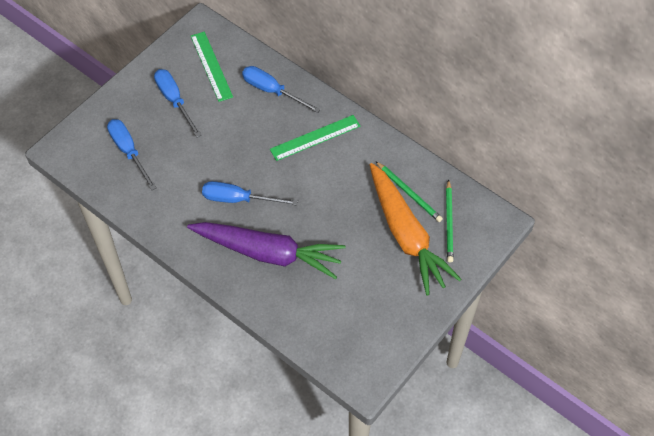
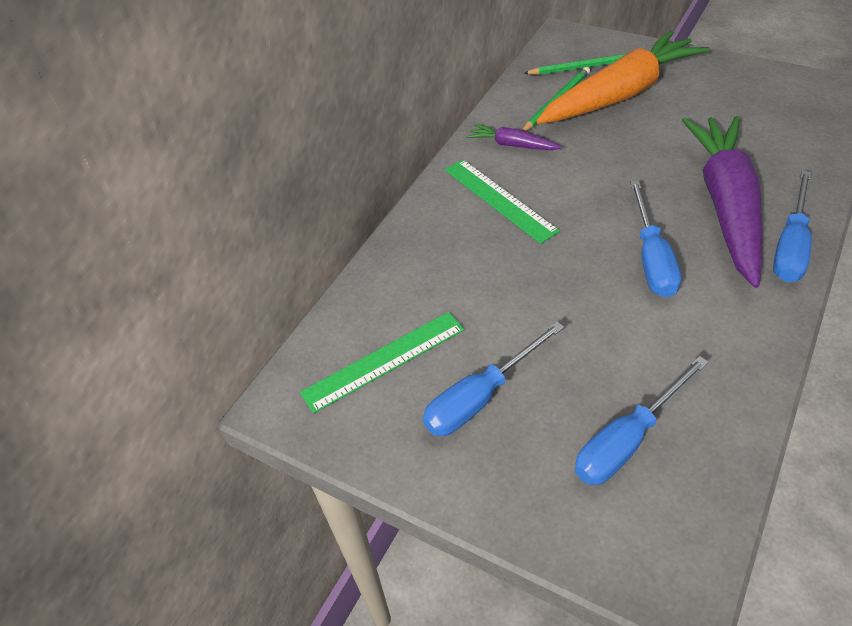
camera: 95 degrees left, 10 degrees down
(272, 91) = (422, 265): blue screwdriver -> blue screwdriver (790, 246)
(367, 156) = (512, 145): none -> purple carrot

